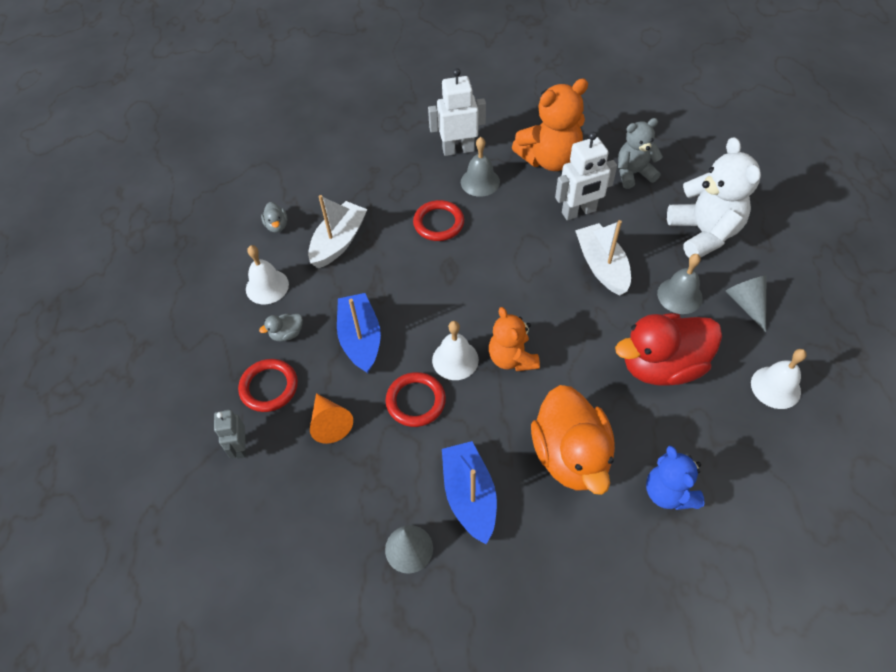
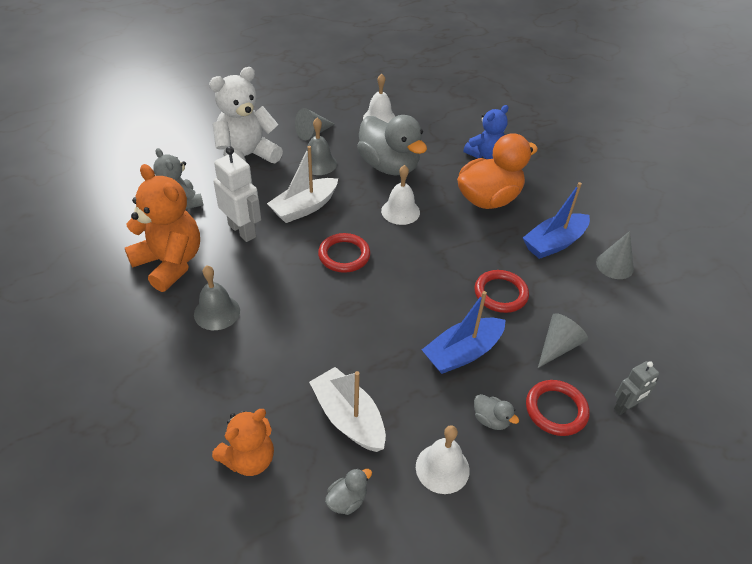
camera: 115 degrees left, 10 degrees down
(330, 423) = (558, 346): orange cone -> grey cone
(339, 242) = (348, 418): white boat -> white boat turned 45 degrees clockwise
(438, 223) = (289, 332): red ring -> red ring (344, 255)
(455, 359) = (446, 278): white bell -> white bell (400, 211)
(458, 150) = (166, 345): white robot -> none
(512, 358) = (426, 244): orange teddy bear -> orange teddy bear (249, 459)
(661, 365) = (389, 166): red duck -> grey duck

